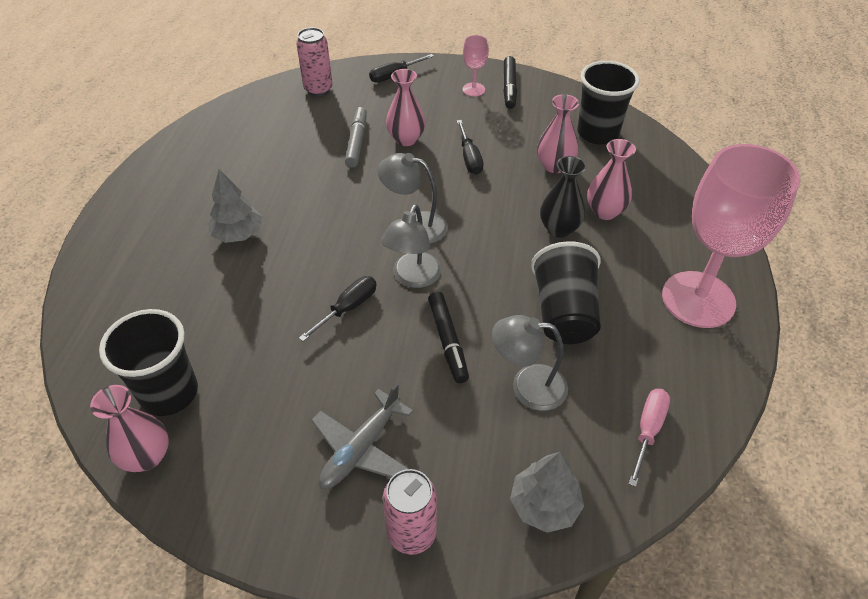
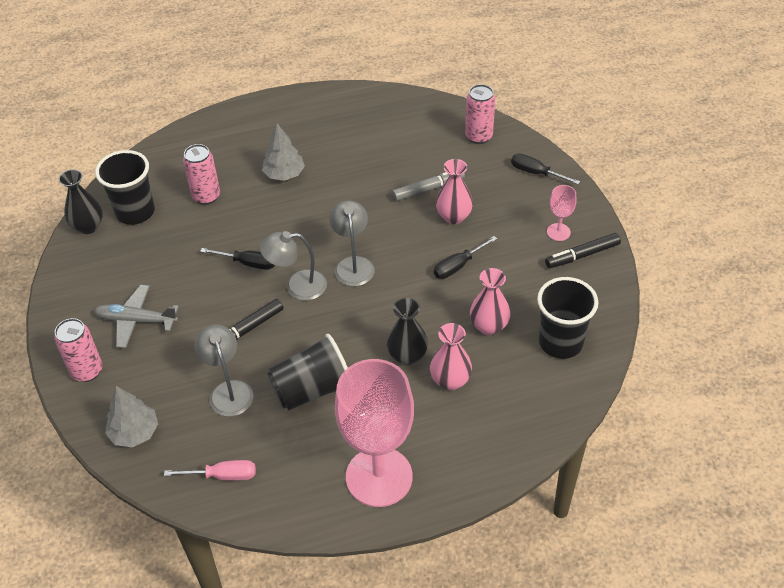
camera: 65 degrees right, 0 degrees up
(147, 456) = (88, 226): pink vase -> black vase
(209, 312) = (206, 196): none -> pink can

